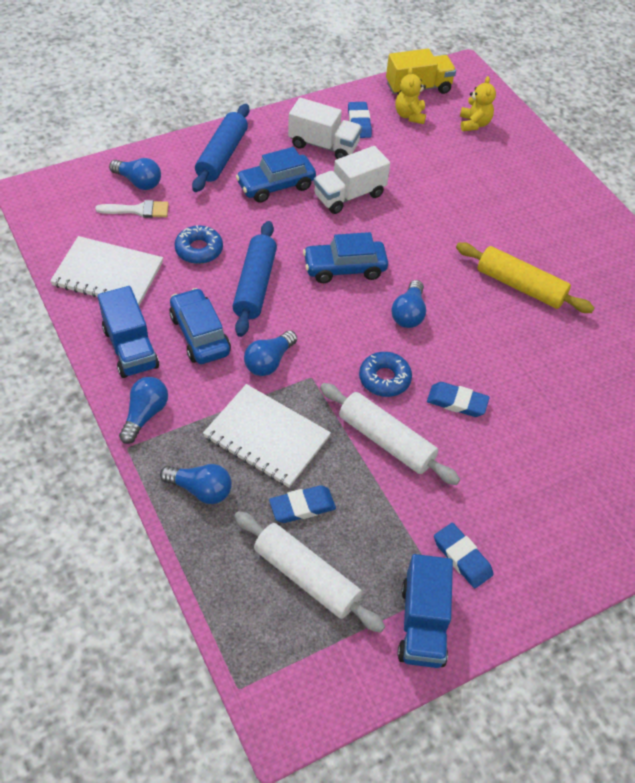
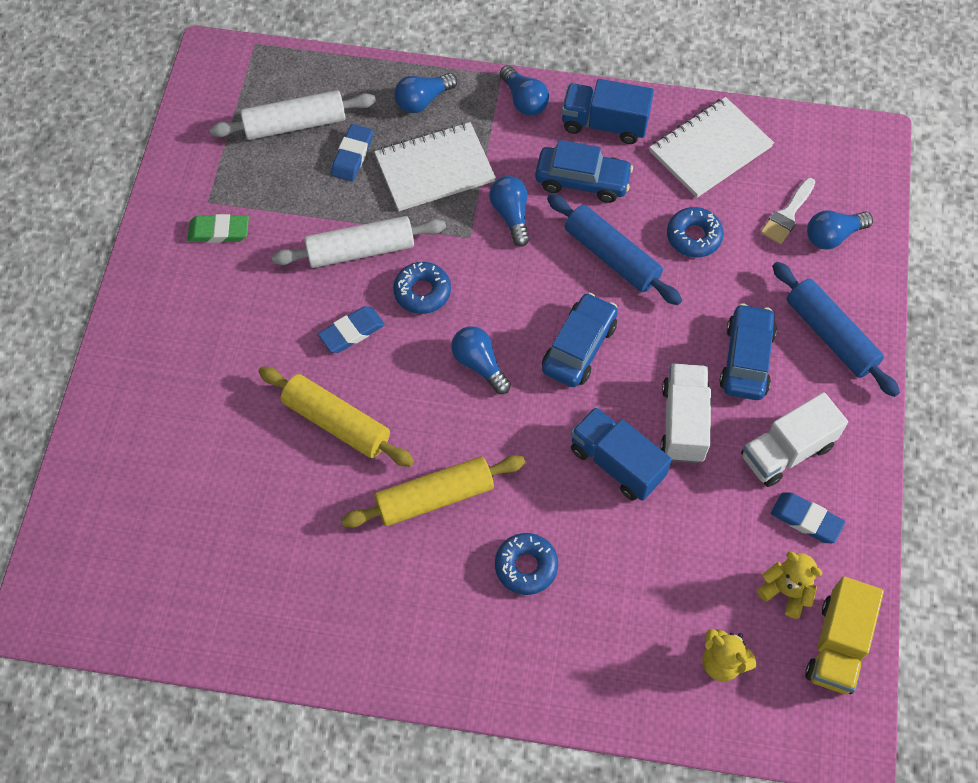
camera: 130 degrees right, 10 degrees up
(422, 623) = (197, 171): blue truck -> blue truck (616, 463)
(462, 557) = (219, 231): blue eraser -> green eraser
(513, 222) = (526, 566): none -> blue donut
(529, 367) = (337, 422): none -> yellow rolling pin

